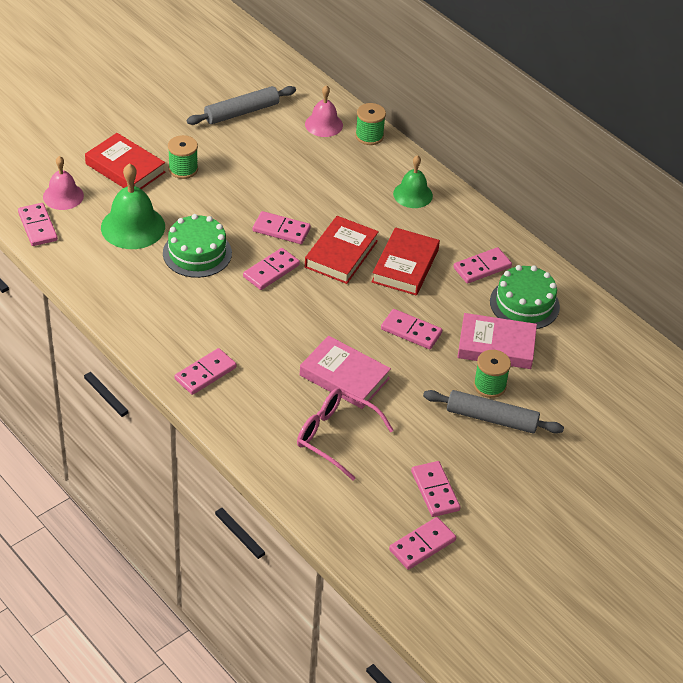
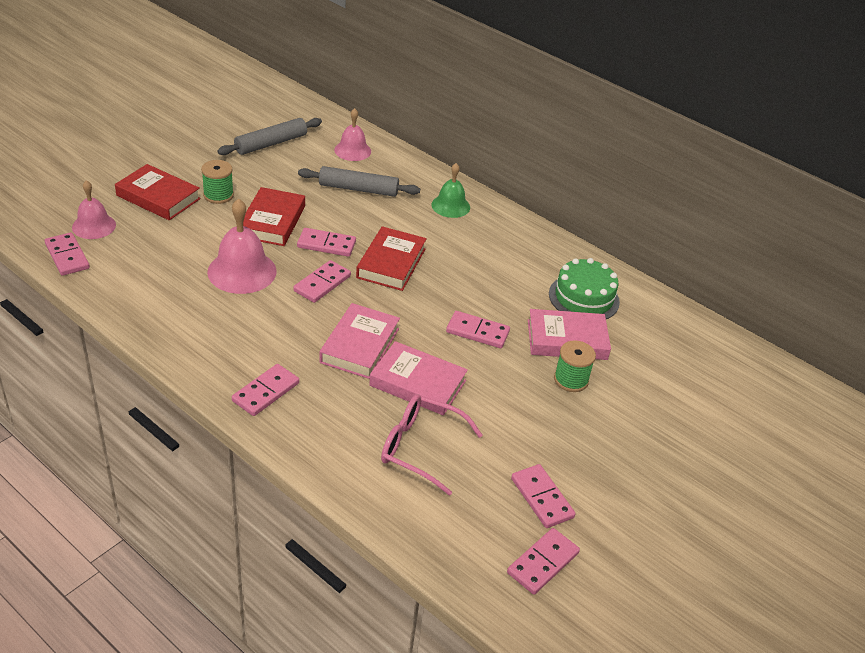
camera: 10 degrees left, 5 degrees down
(133, 227) = (171, 250): green bell -> none
(197, 253) = (242, 271): green cake -> pink bell
(297, 336) = (359, 345): none -> pink book
(369, 136) = (398, 158): green spool -> none
(405, 266) = (458, 270): red book -> red book (272, 221)
(482, 267) = (533, 267): pink domino -> none
(491, 418) = (582, 413): grey rolling pin -> grey rolling pin (358, 189)

